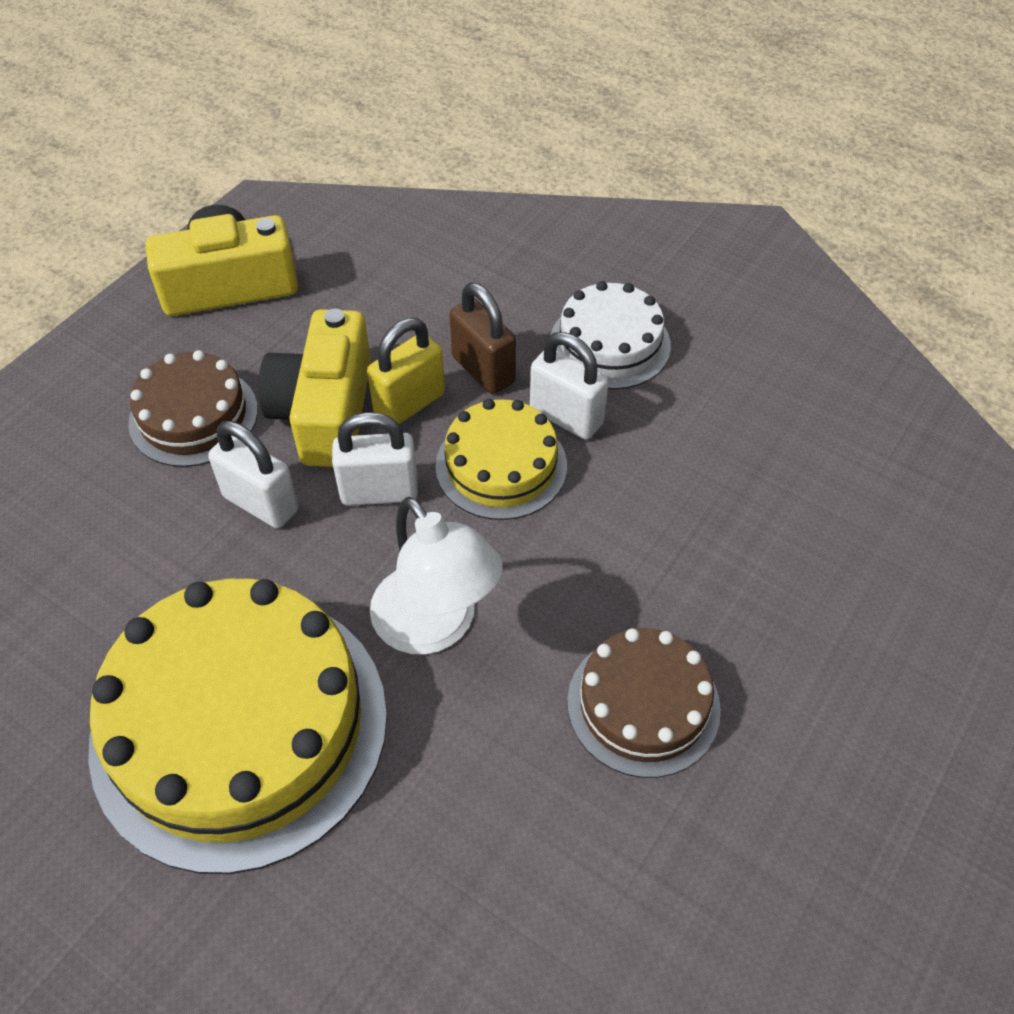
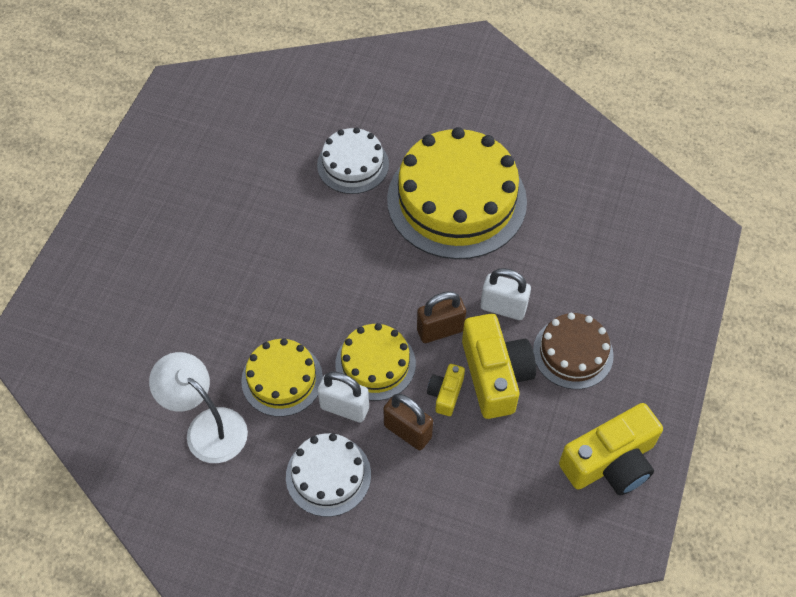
camera: 165 degrees right, 5 degrees up
(379, 492) = (440, 330): white padlock -> brown padlock
(409, 403) = (446, 394): yellow padlock -> yellow camera
(421, 875) = (353, 164): none -> white cake
(435, 626) = (382, 264): white lamp -> white lamp (207, 427)
(643, 704) = (269, 251): brown cake -> none
(655, 475) = (282, 379): none -> yellow cake

